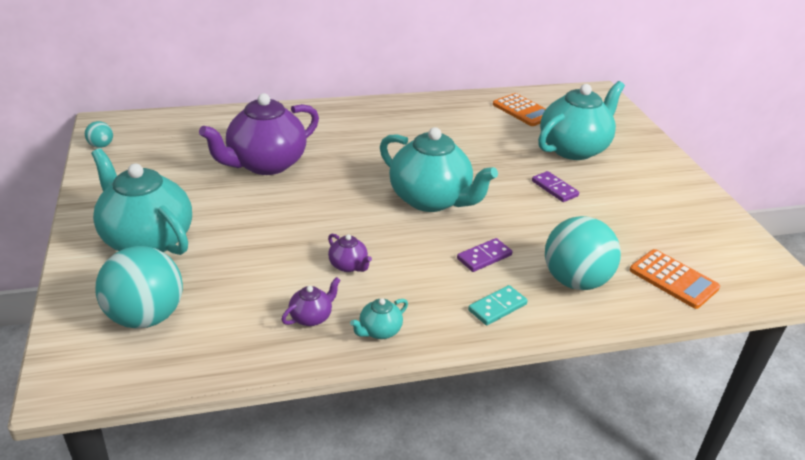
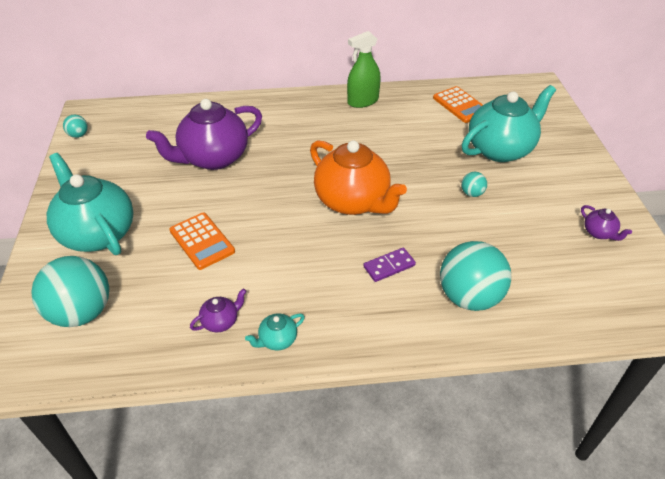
camera: 10 degrees right, 10 degrees up
(348, 266) = (264, 269): purple teapot -> purple teapot (599, 233)
(419, 108) = (363, 101): none -> green spray bottle
(431, 200) = (353, 201): turquoise teapot -> orange teapot
(497, 307) = (390, 321): turquoise domino -> none
(554, 188) = (472, 193): purple domino -> turquoise ball
(673, 279) = (565, 300): orange calculator -> orange calculator (202, 241)

